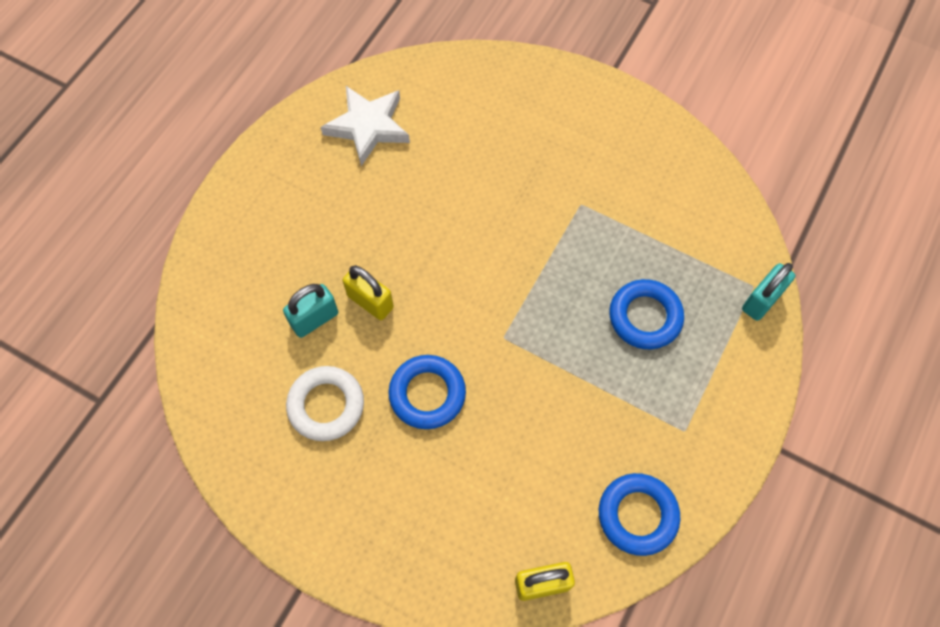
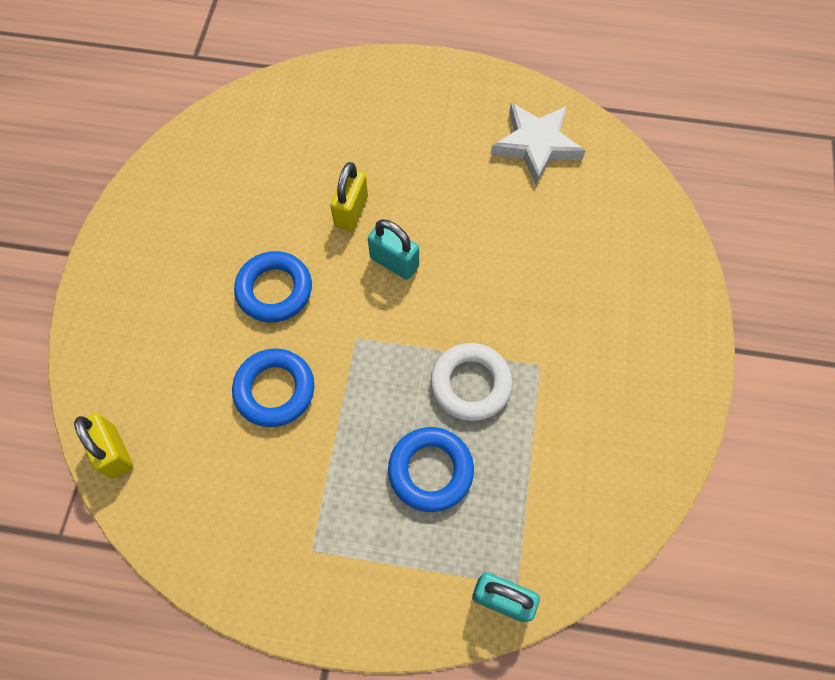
camera: 70 degrees right, 0 degrees up
(314, 319) = (317, 174): turquoise padlock -> turquoise padlock (394, 262)
(326, 405) = (237, 213): white ring -> white ring (470, 384)
(637, 515) = (205, 525): blue ring -> blue ring (275, 390)

